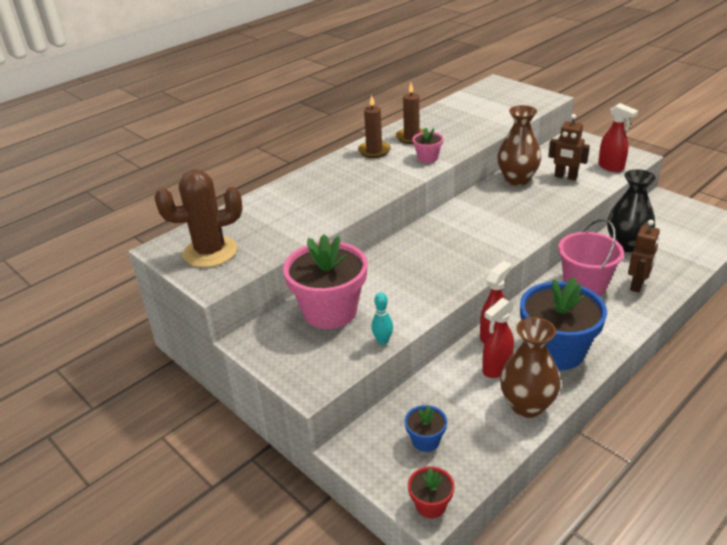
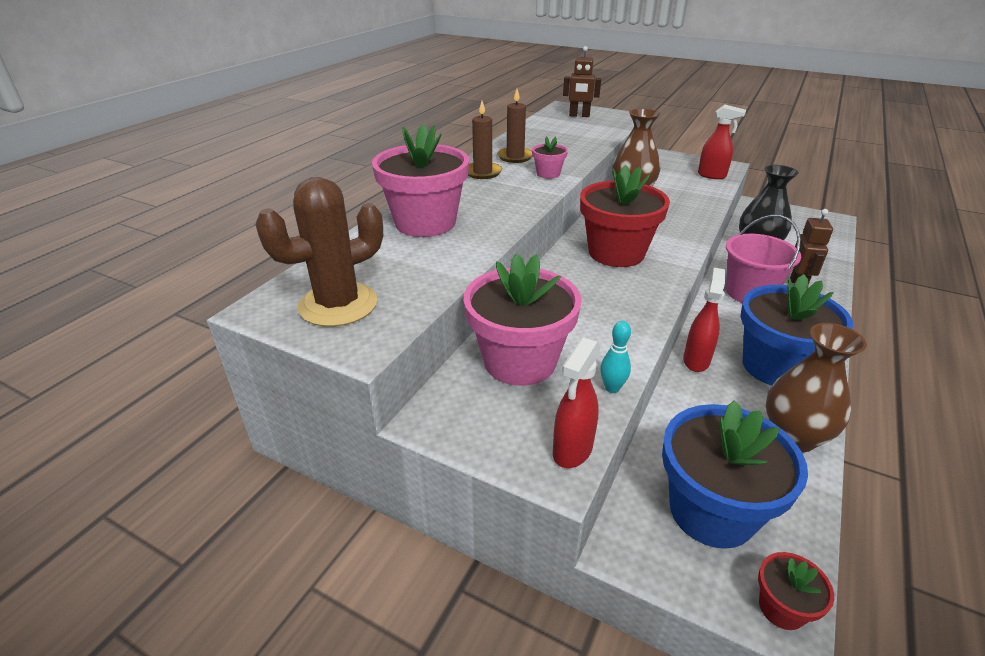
camera: 20 degrees left, 0 degrees up
(302, 194) = (425, 223): none -> pink flower pot
(425, 441) = (711, 511): blue flower pot -> blue flower pot, size x2.19
(462, 235) = (616, 253): none -> red flower pot
(496, 369) = (728, 399): red spray bottle -> red spray bottle (572, 451)
(565, 177) = (677, 188): brown robot -> brown robot (579, 116)

